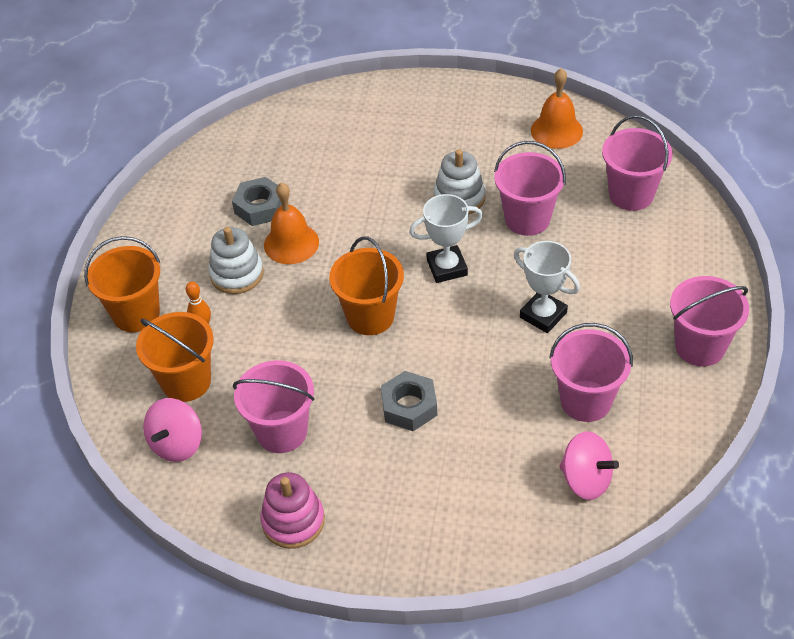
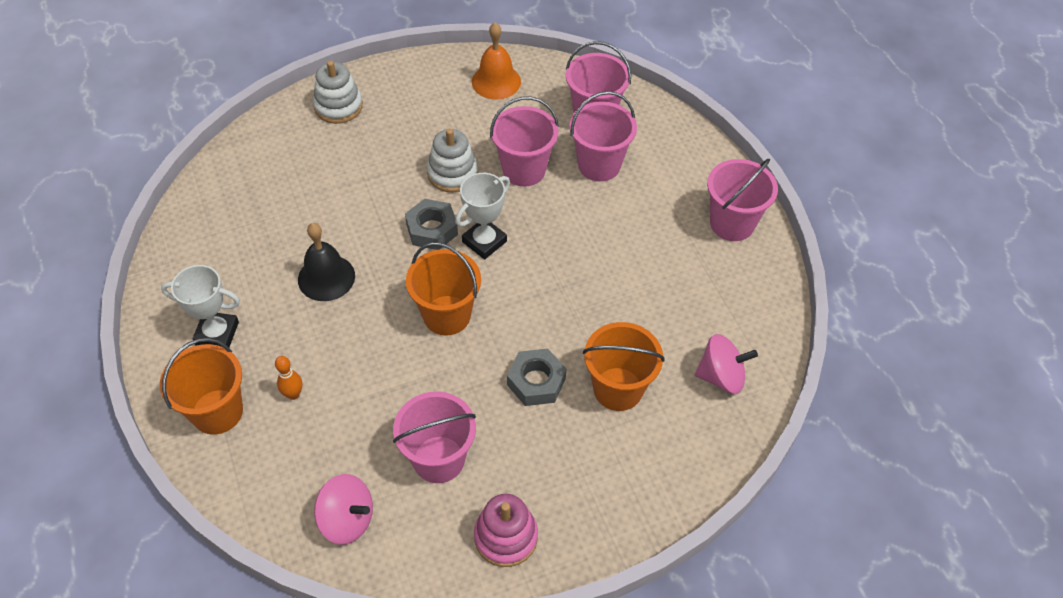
camera: 35 degrees left, 5 degrees up
(177, 444) = (347, 519): pink spinning top -> pink spinning top turned 60 degrees counterclockwise
(186, 381) = (314, 455): orange bucket -> orange bucket (618, 389)
(237, 274) = (293, 329): white stacking toy -> white stacking toy (338, 106)
(260, 207) = (271, 255): grey nut -> grey nut (432, 229)
(291, 243) = (326, 277): orange bell -> black bell
(543, 315) = (593, 249): white trophy -> white trophy (217, 333)
(586, 401) = (676, 309): pink bucket -> pink bucket (599, 165)

